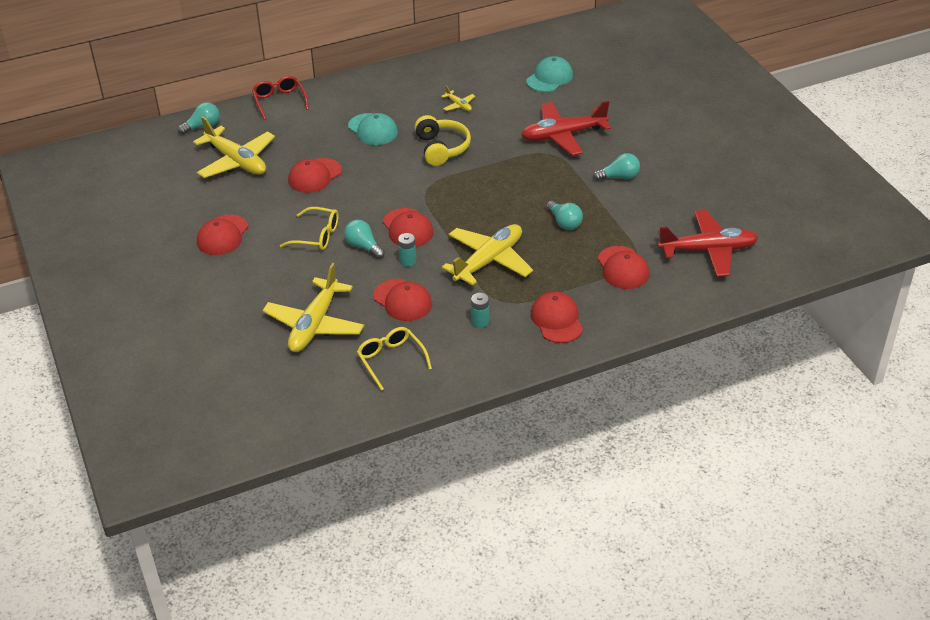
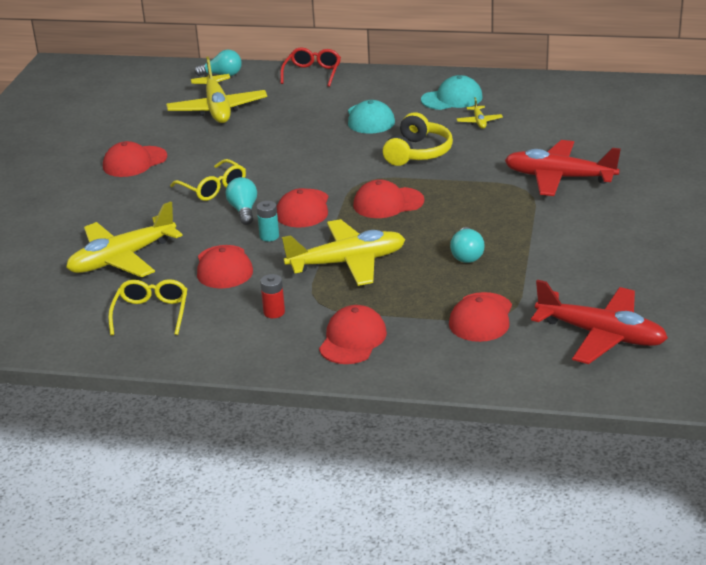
camera: 35 degrees right, 10 degrees down
(314, 176) = (271, 140): red cap -> red cap (388, 203)
(480, 322) = (274, 312): turquoise battery -> red battery
(549, 78) = (605, 124): turquoise cap -> turquoise cap (452, 98)
(619, 177) = (577, 233): turquoise light bulb -> none

